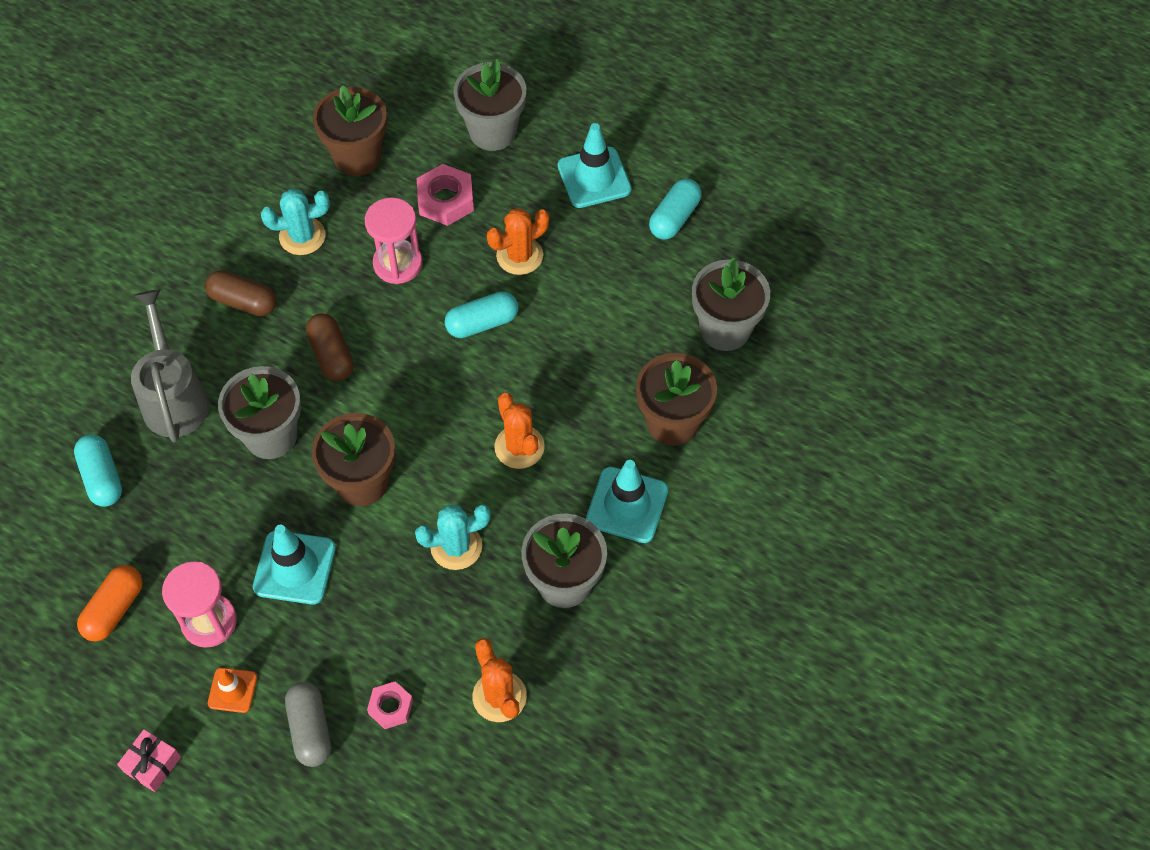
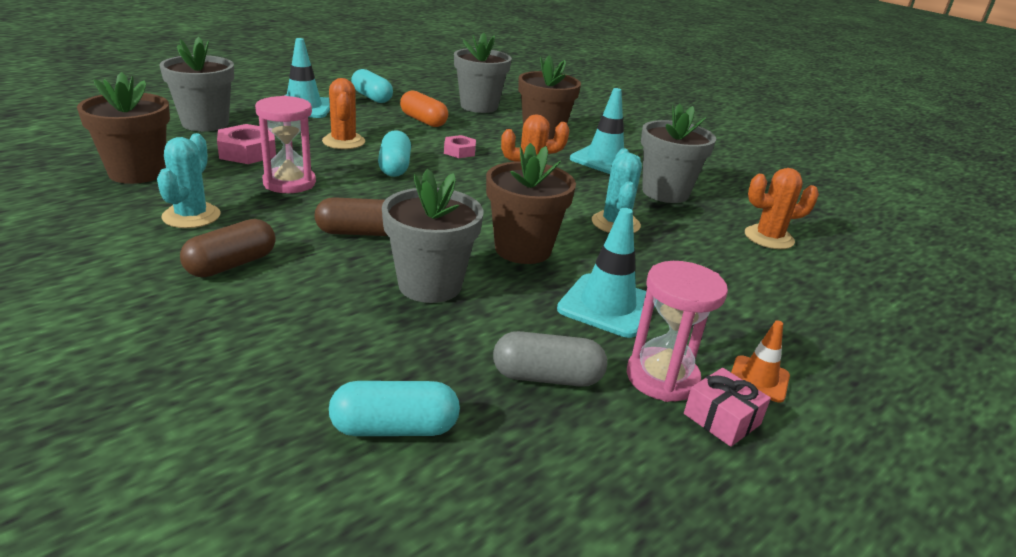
camera: 75 degrees left, 30 degrees down
(114, 609) = (623, 459): orange capsule -> orange capsule (423, 121)
(152, 764) = (870, 469): pink gift -> pink gift (722, 419)
(174, 397) = (317, 338): grey watering can -> none
(310, 729) = (807, 337): grey capsule -> grey capsule (547, 377)
(390, 707) = (780, 287): pink nut -> pink nut (459, 151)

